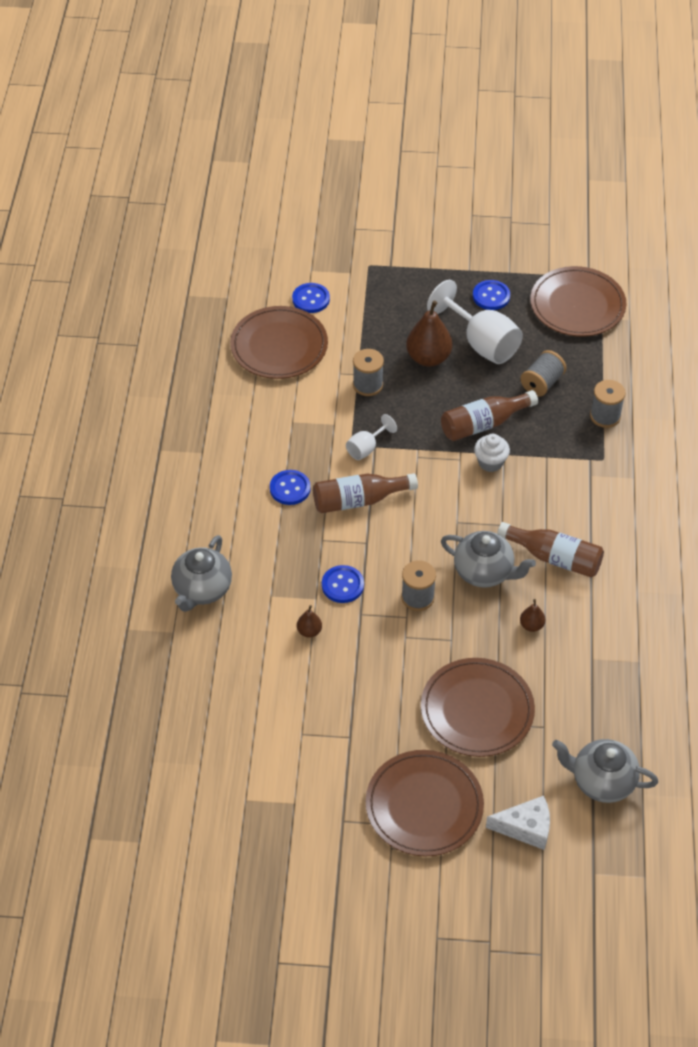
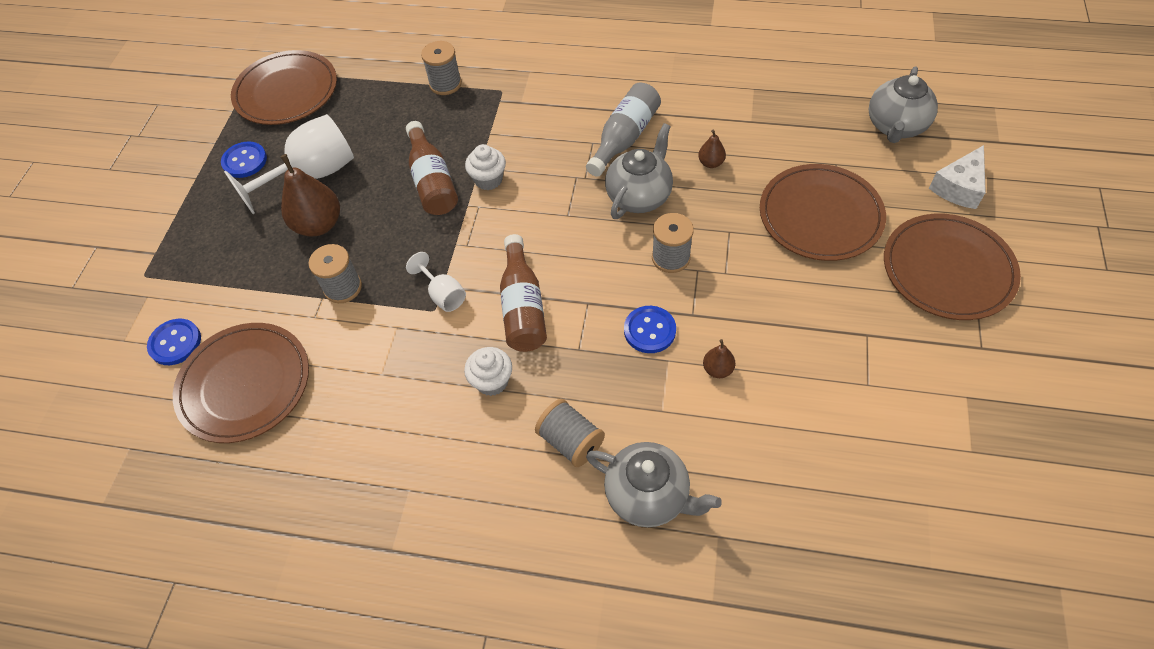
camera: 80 degrees left, 5 degrees up
(290, 488) = (492, 381): blue button -> white cupcake
(525, 827) = (959, 187): white cheese -> white cheese turned 150 degrees counterclockwise
(542, 383) = (387, 128): grey spool -> grey spool (571, 441)
(554, 558) = (624, 138): brown bottle -> grey bottle

